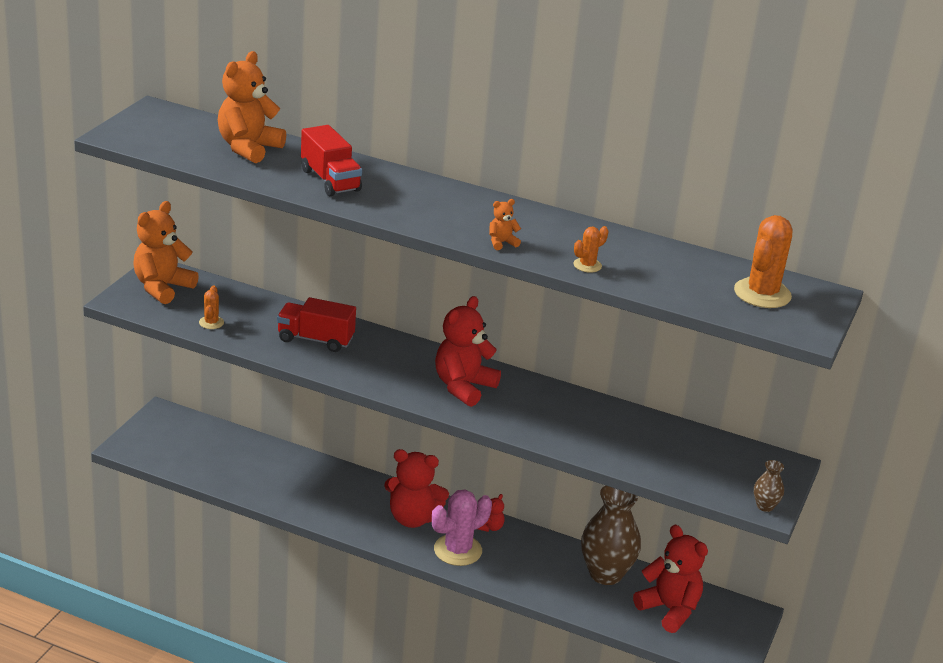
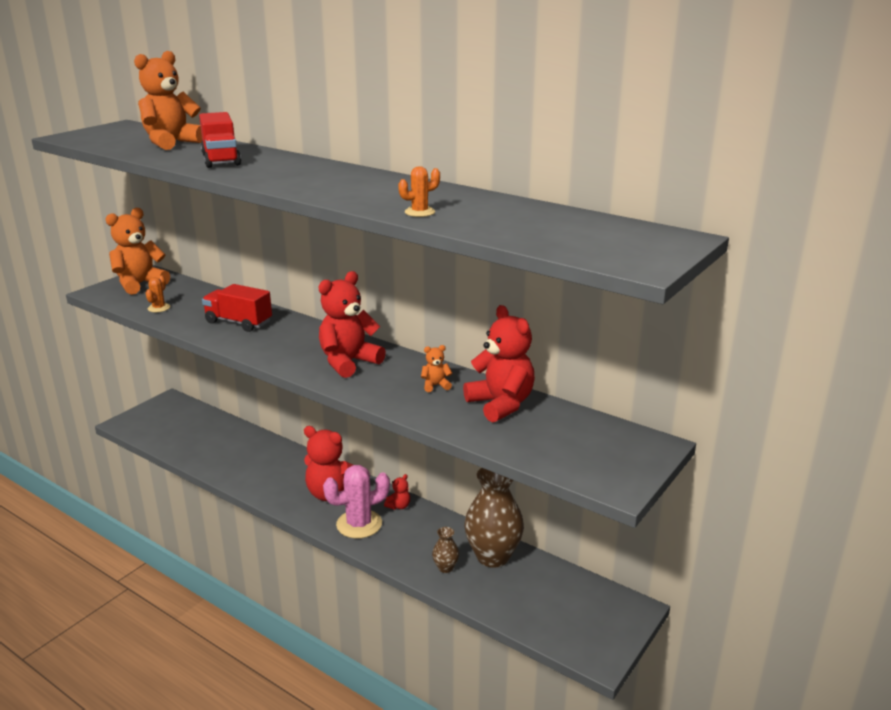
camera: 15 degrees right, 5 degrees down
(501, 243) = (343, 196): orange teddy bear -> orange teddy bear (435, 385)
(669, 610) = (546, 597): red teddy bear -> red teddy bear (501, 404)
(762, 294) = (604, 235): orange cactus -> none
(765, 506) = (616, 484): brown vase -> brown vase (445, 568)

